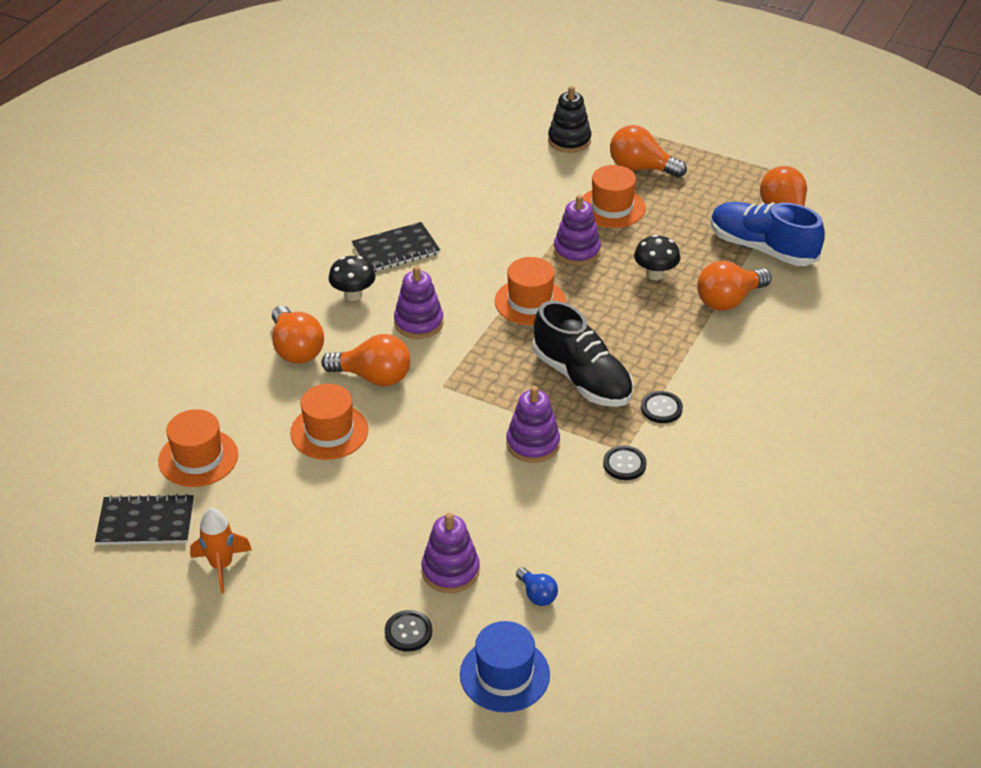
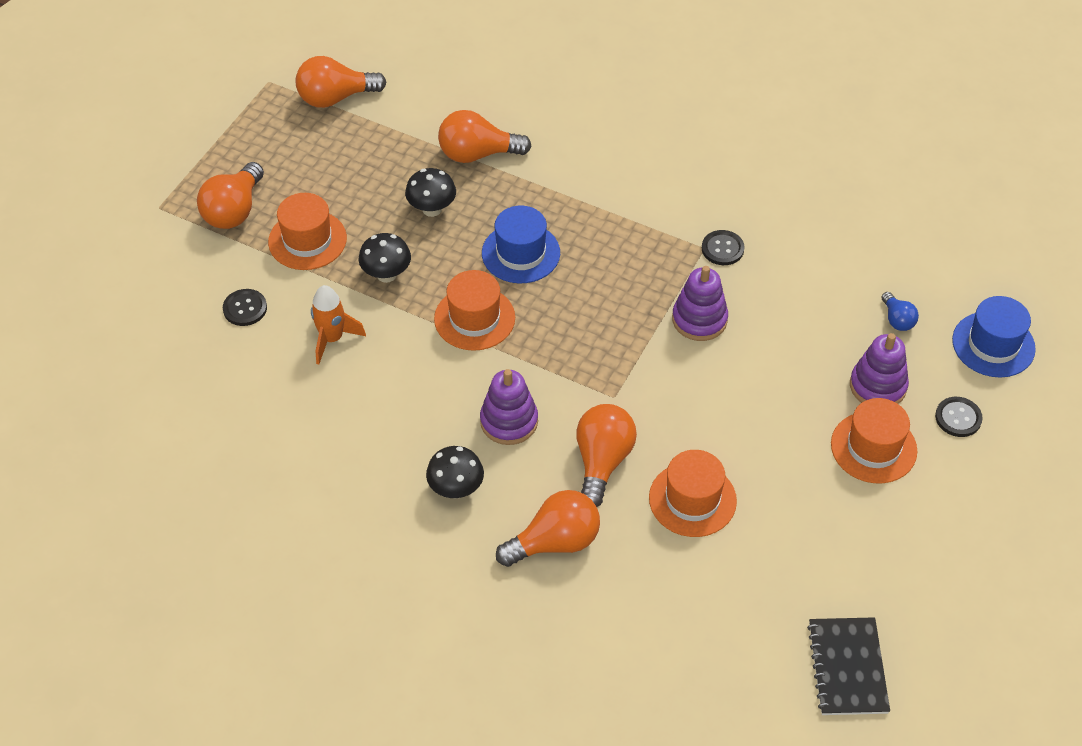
camera: 90 degrees left, 10 degrees up
(198, 458) = (743, 626): orange hat -> orange hat (873, 447)
(221, 566) = (899, 585): orange rocket -> orange rocket (332, 339)
(396, 250) = (371, 448): black notebook -> none
(537, 595) = (897, 319): blue light bulb -> blue light bulb turned 105 degrees clockwise
(569, 140) = (165, 275): black stacking toy -> none
(576, 251) = (386, 274): purple stacking toy -> black mushroom
(582, 378) = (600, 277): black shoe -> none
(607, 328) = (521, 253): none -> blue hat
(661, 408) = (642, 217): black button -> black button (245, 308)
(728, 300) = (477, 154): orange light bulb -> orange light bulb turned 120 degrees clockwise
(762, 248) = (393, 120): blue shoe -> none

